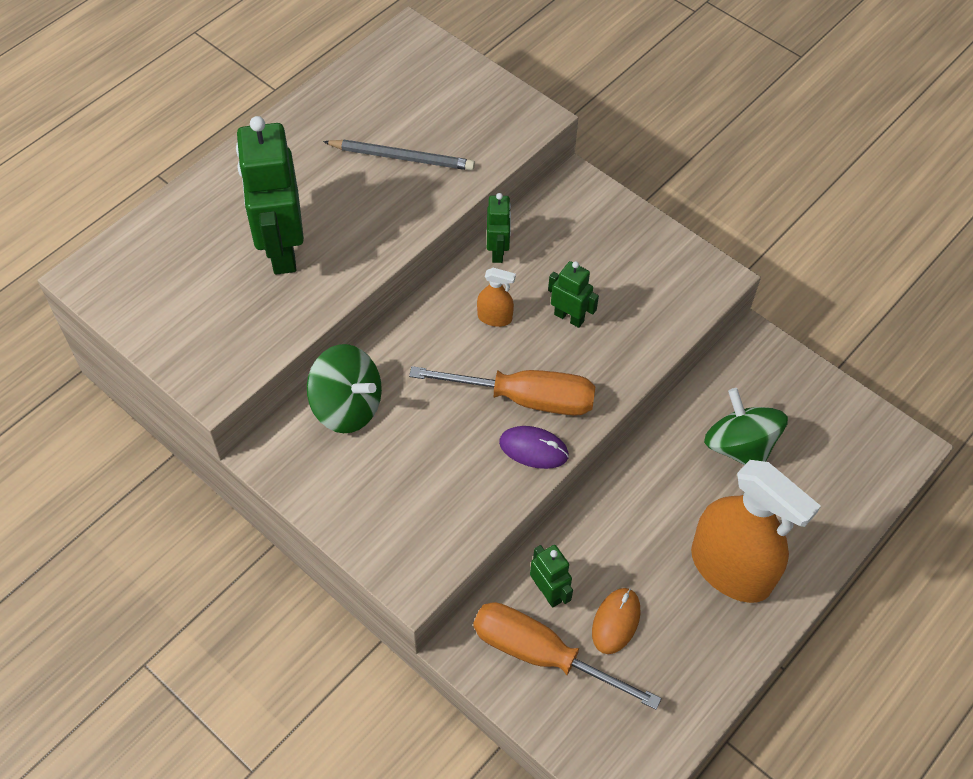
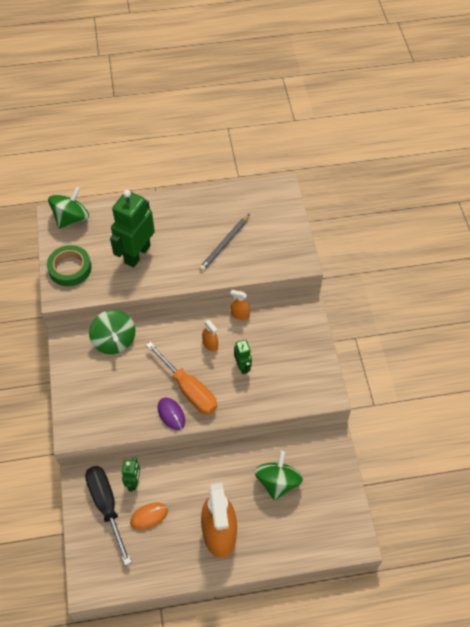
camera: 40 degrees right, 0 degrees up
(119, 262) = (71, 218): none -> green spinning top
(192, 336) = (70, 268): none -> green tape
(402, 157) = (224, 244): grey pencil -> grey pencil turned 75 degrees clockwise
(498, 251) = (240, 315): green robot -> orange spray bottle
(540, 654) = (106, 505): orange screwdriver -> black screwdriver

